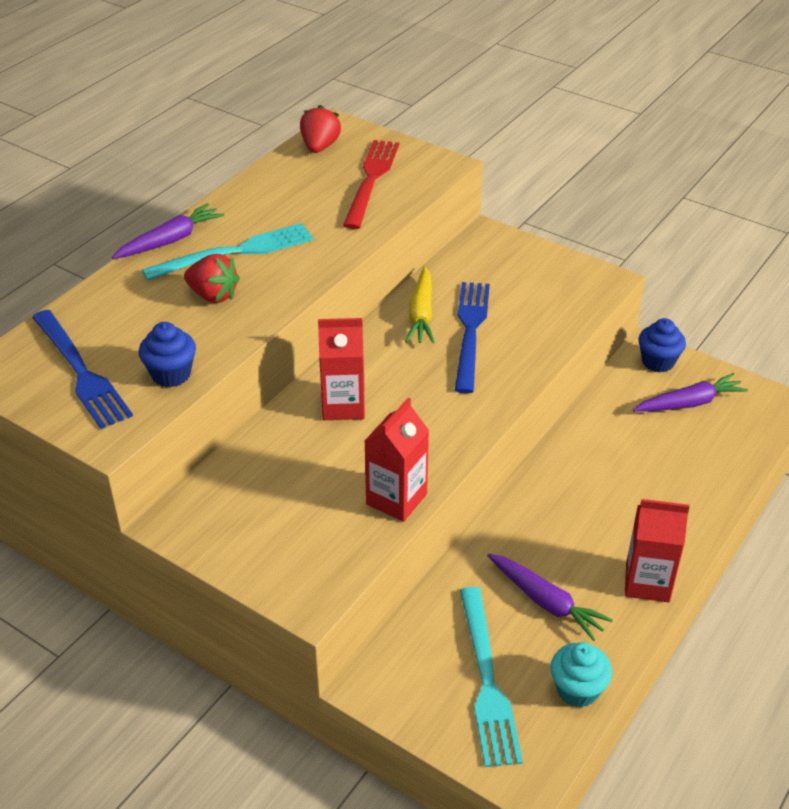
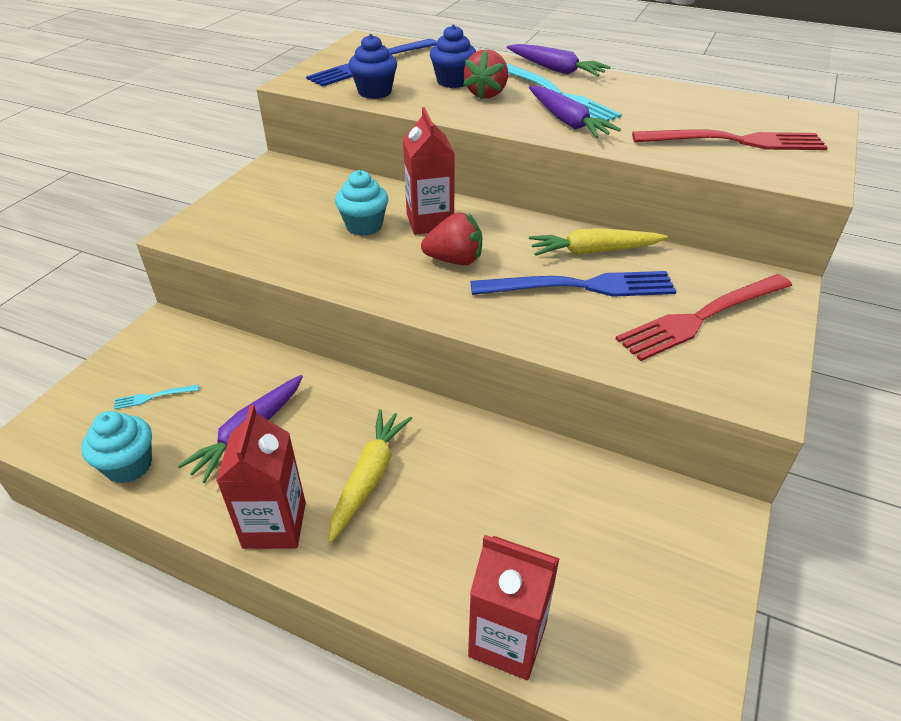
camera: 80 degrees right, 0 degrees up
(320, 147) = (771, 110): red strawberry -> red strawberry (454, 260)
(337, 453) = (364, 226): none -> turquoise cupcake
(396, 499) = (305, 264): red carton -> red carton (507, 640)
(487, 681) = (153, 397): turquoise fork -> turquoise fork, size x0.40
(520, 281) = (702, 317): none -> red fork
(602, 522) = (369, 477): none -> yellow carrot
(658, 362) = (701, 530): blue cupcake -> blue cupcake (453, 81)
(689, 403) = (625, 572): purple carrot -> purple carrot (567, 121)

